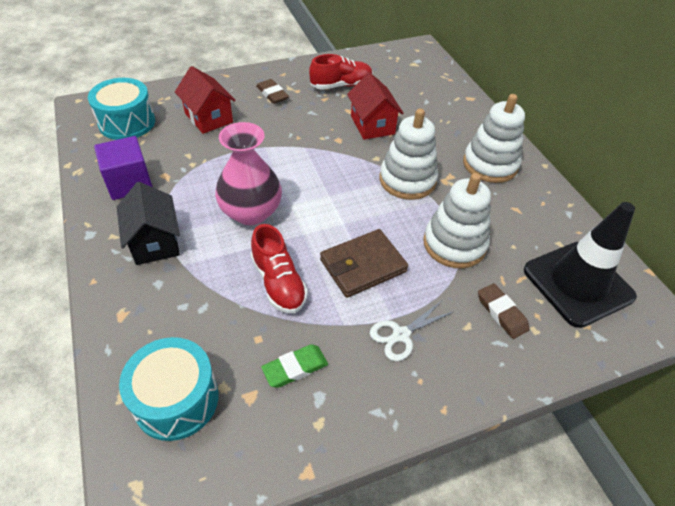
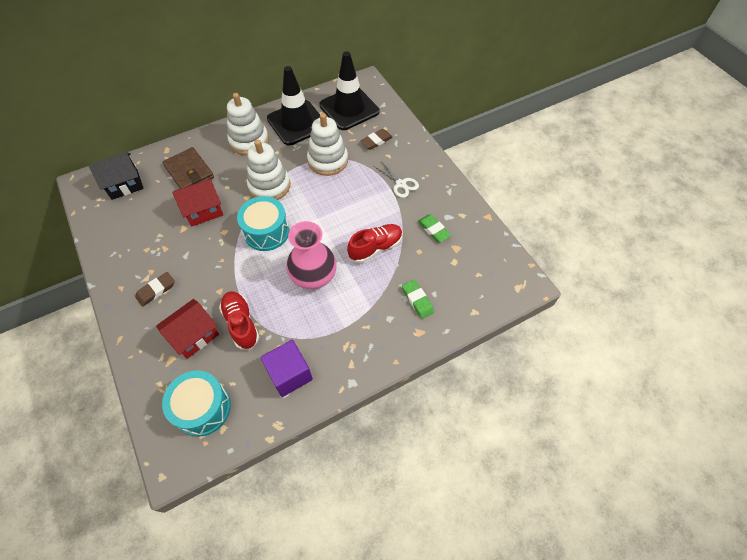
camera: 95 degrees left, 10 degrees up
(155, 242) = (353, 332): black house -> black house (125, 185)
(172, 321) = (417, 300): none -> green eraser
(176, 399) = (468, 283): turquoise drum -> turquoise drum (266, 232)
(341, 85) = (143, 238): red shoe -> red shoe (241, 323)
(363, 266) = (353, 205): brown wallet -> brown wallet (189, 172)
(532, 215) = (297, 123): none -> black traffic cone

